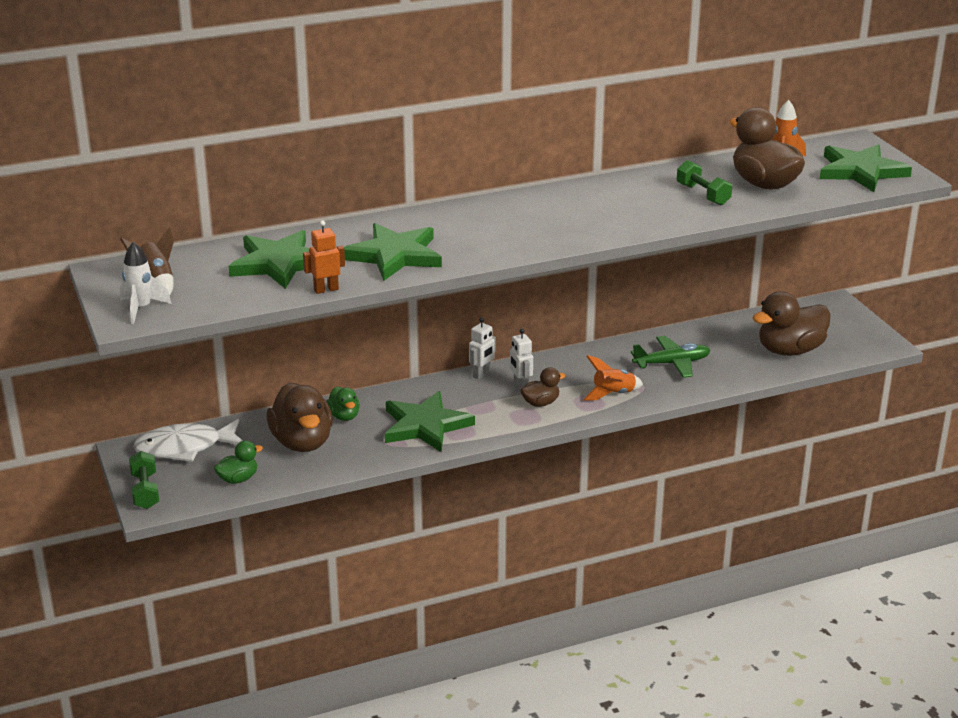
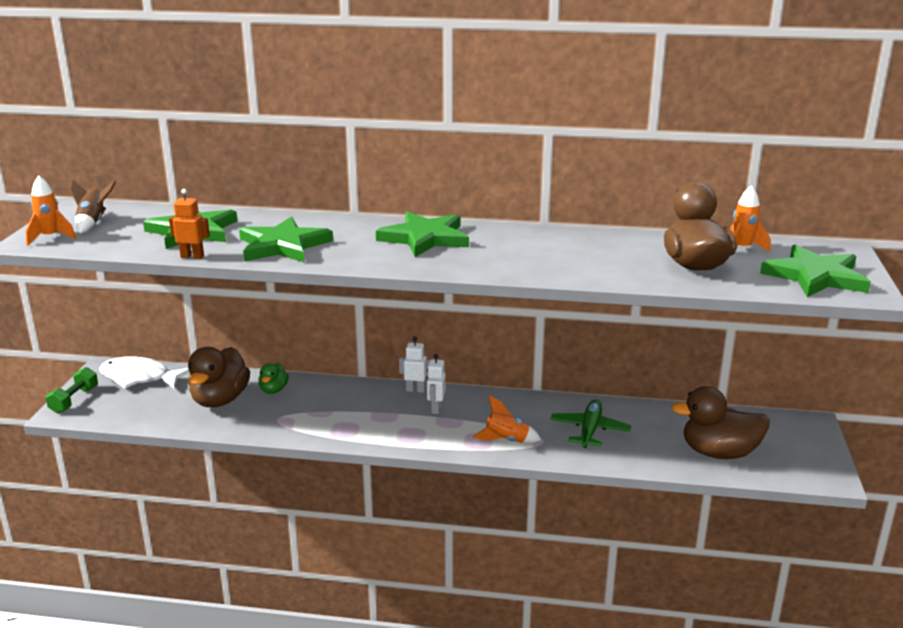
camera: 30 degrees right, 5 degrees down
(141, 309) = (51, 237): white rocket -> orange rocket
(238, 479) = (142, 412): green duck -> none
(425, 426) = (323, 417): green star -> green star (425, 238)
(481, 374) = (415, 390): white robot -> white robot turned 150 degrees counterclockwise
(540, 403) = (436, 428): brown duck -> none
(672, 363) = (589, 430): green plane -> green plane turned 90 degrees counterclockwise
(703, 195) = (619, 261): green dumbbell -> none

